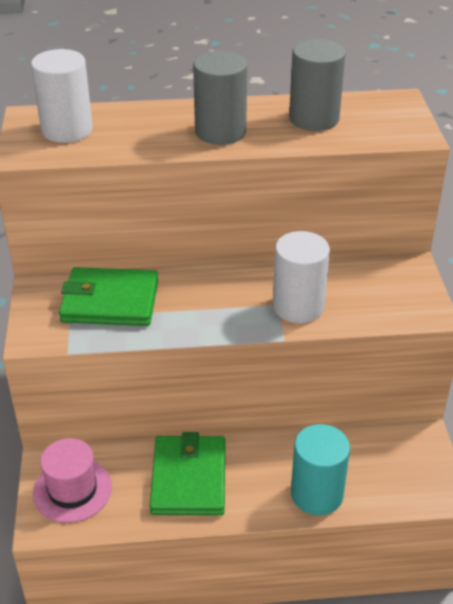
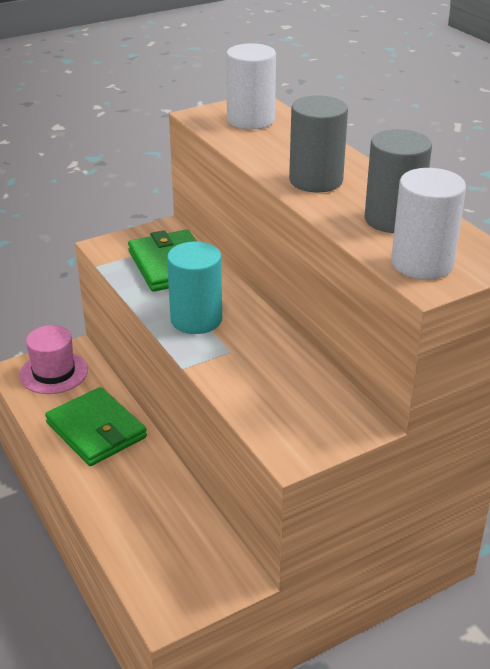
camera: 65 degrees right, 5 degrees down
(189, 479) = (96, 430): green wallet -> green wallet turned 75 degrees clockwise
(298, 306) = (236, 364): white cylinder -> white cylinder (422, 263)
(317, 494) = (118, 516): turquoise cylinder -> turquoise cylinder (196, 319)

